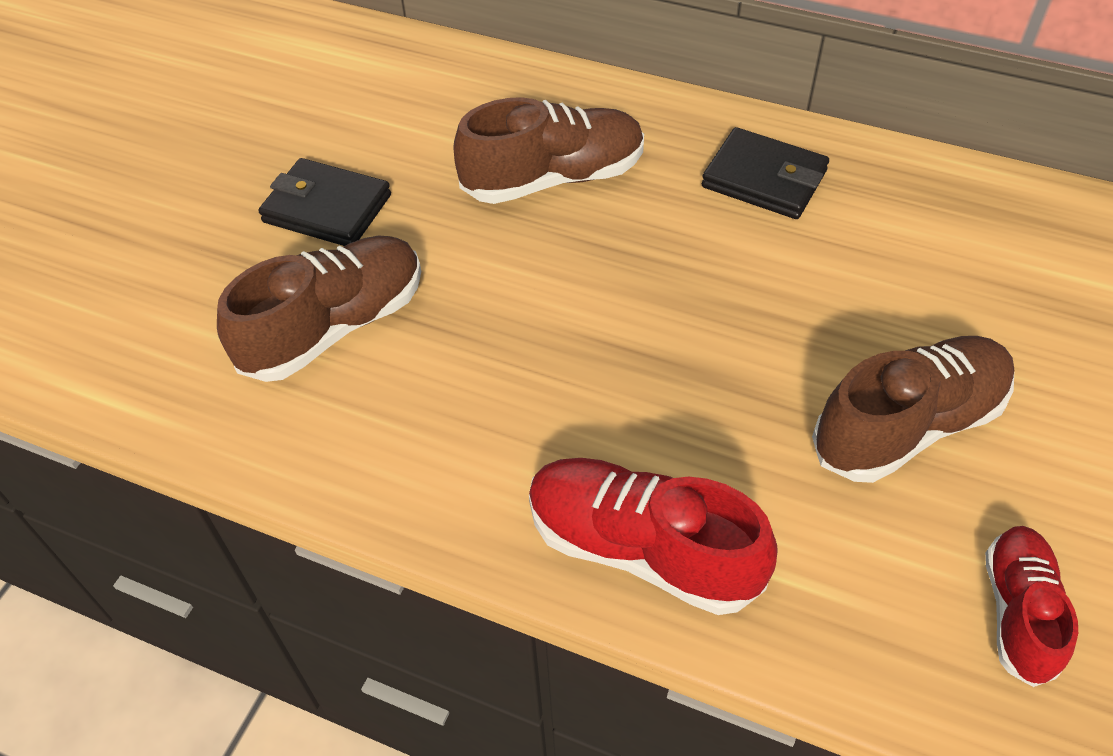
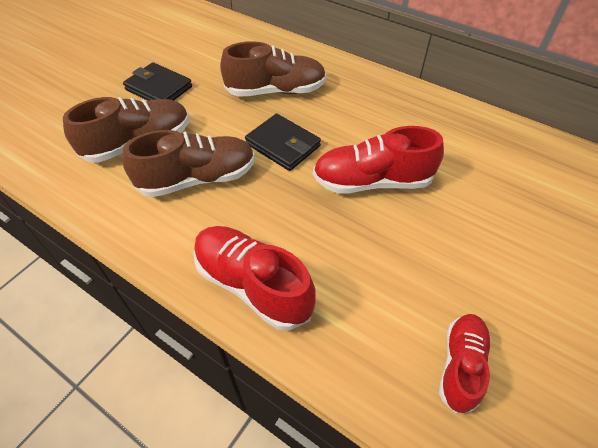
camera: 10 degrees right, 0 degrees up
(764, 179) = (385, 107): black wallet -> black wallet (283, 145)
(784, 326) = (372, 182): none -> red shoe
(908, 426) = (425, 246): brown shoe -> brown shoe (198, 179)

